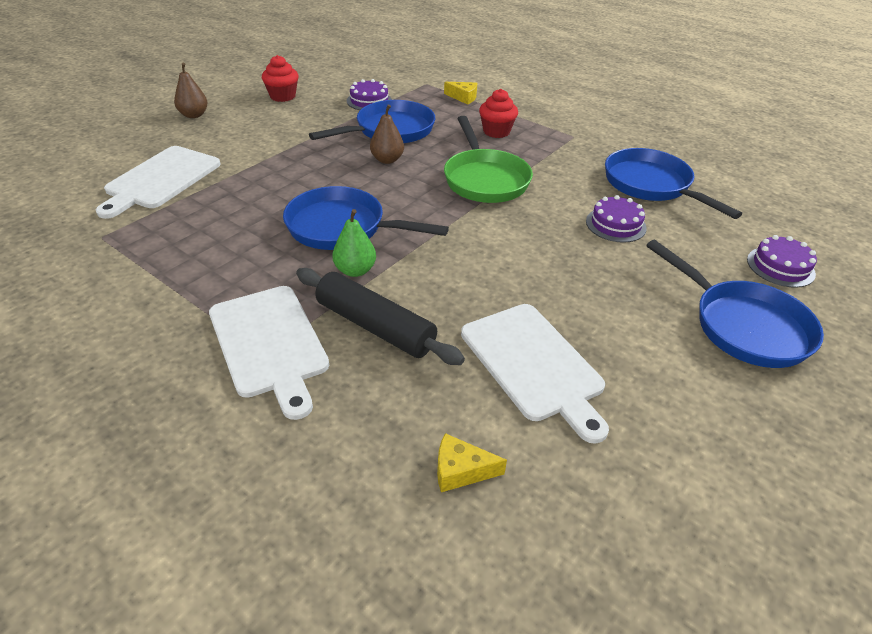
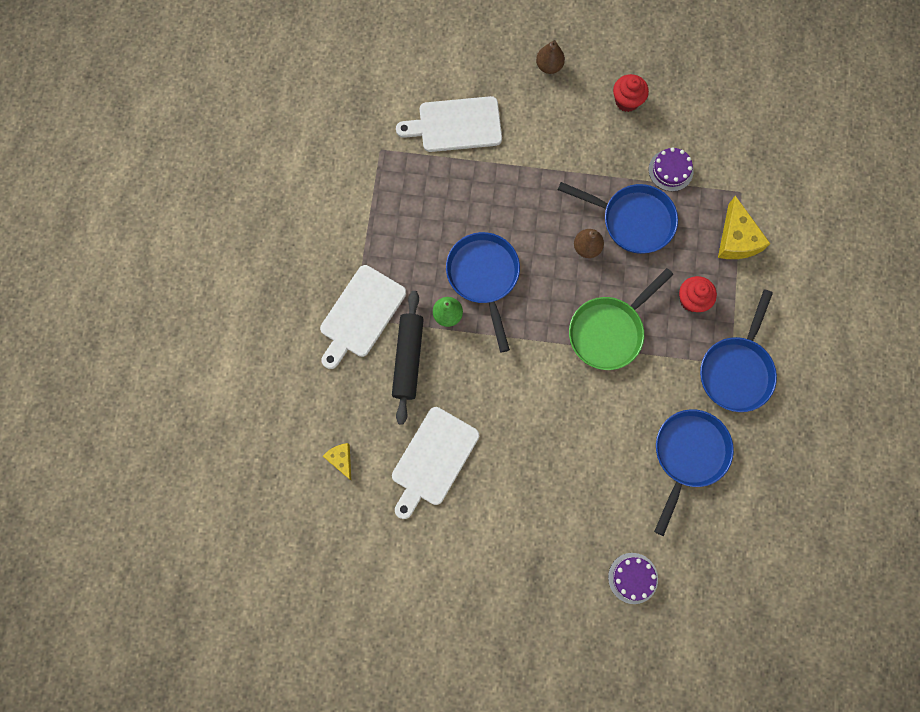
camera: 60 degrees right, 35 degrees up
(463, 97) = (736, 239): yellow cheese -> yellow cheese, size x1.74
(615, 224) = (611, 450): purple cake -> none
(743, 326) = (546, 567): blue pan -> blue pan (736, 370)

